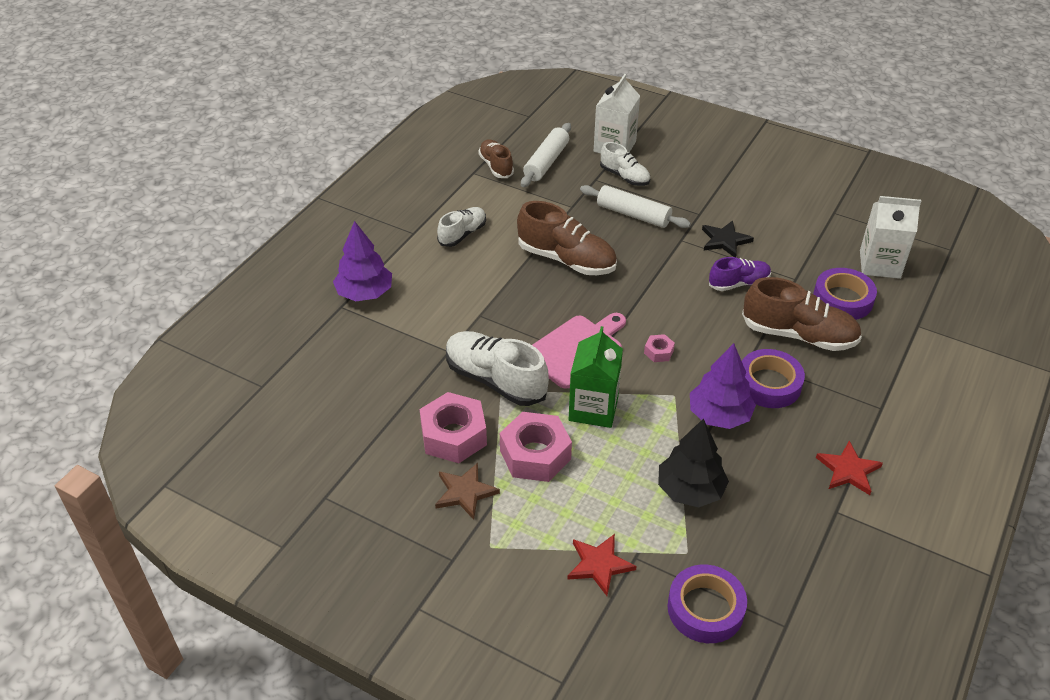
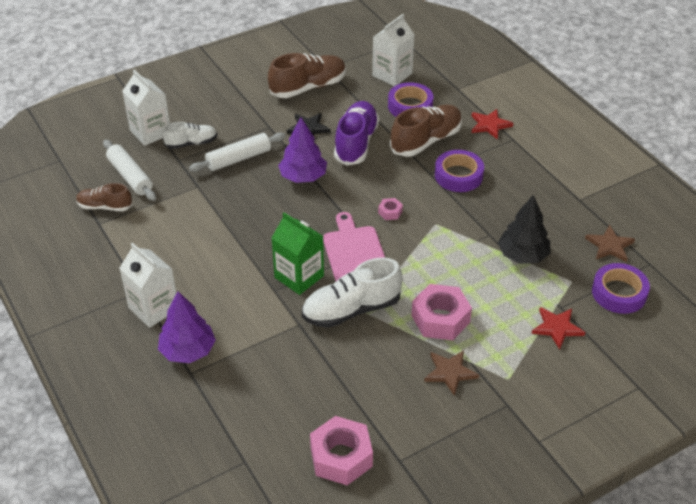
camera: 60 degrees left, 0 degrees up
(399, 250) = (153, 308): none -> white carton
(453, 435) = (390, 357): pink nut -> pink nut (341, 457)
(462, 234) = (170, 261): white shoe -> none
(567, 260) = (256, 215): brown shoe -> brown shoe (308, 87)
(593, 408) = (418, 269): green carton -> green carton (299, 276)
(719, 415) = (469, 211): purple tree -> purple tree (303, 177)
(739, 283) = (356, 143): purple shoe -> purple shoe, size x1.67
(780, 571) = (610, 246): none -> brown star
(848, 470) = (552, 178): red star -> red star (490, 125)

